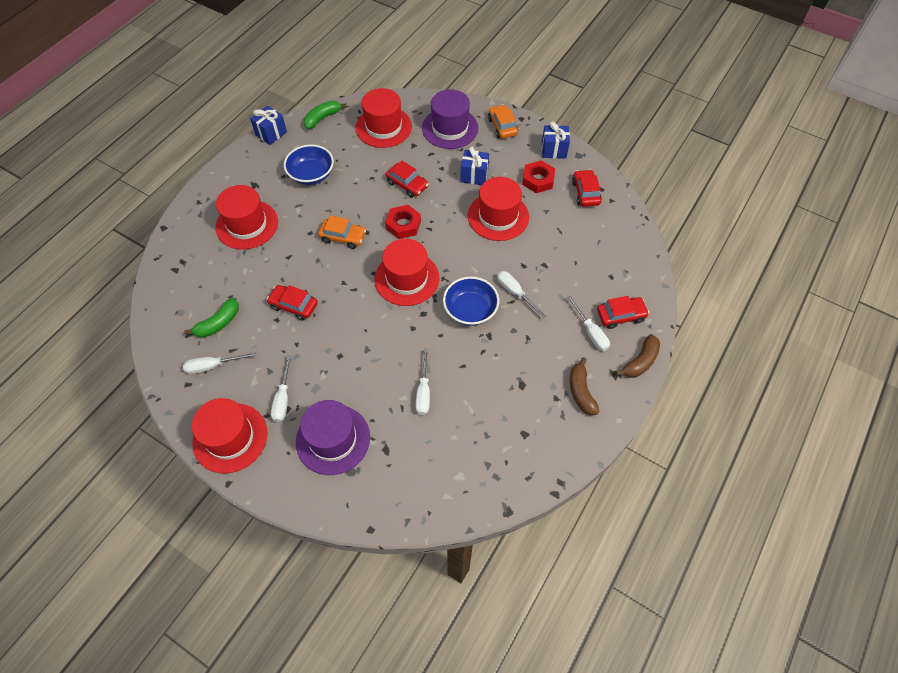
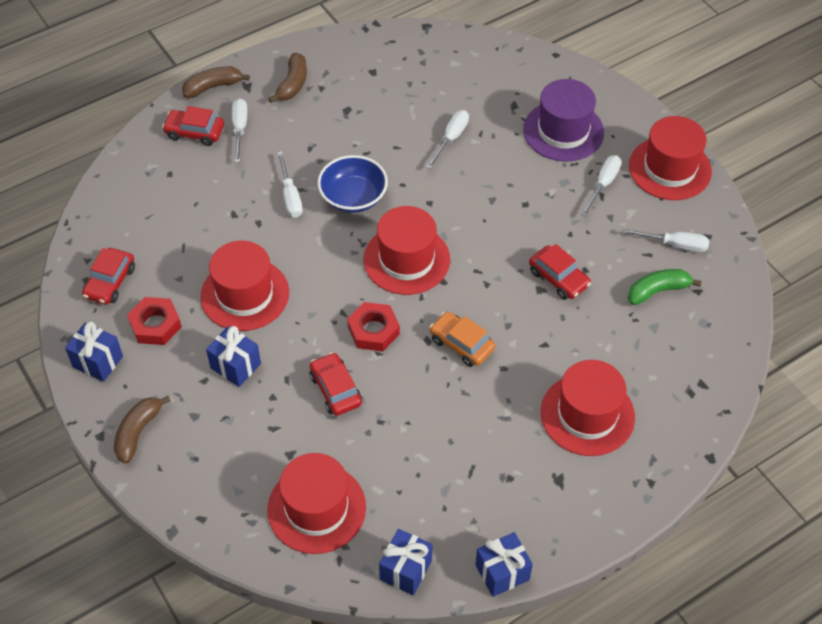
camera: 155 degrees left, 5 degrees down
(311, 175) = (466, 462): blue bowl -> none
(322, 118) = (406, 570): green banana -> blue gift
(450, 128) = (217, 462): purple hat -> none
(502, 126) = (138, 432): orange car -> brown banana

